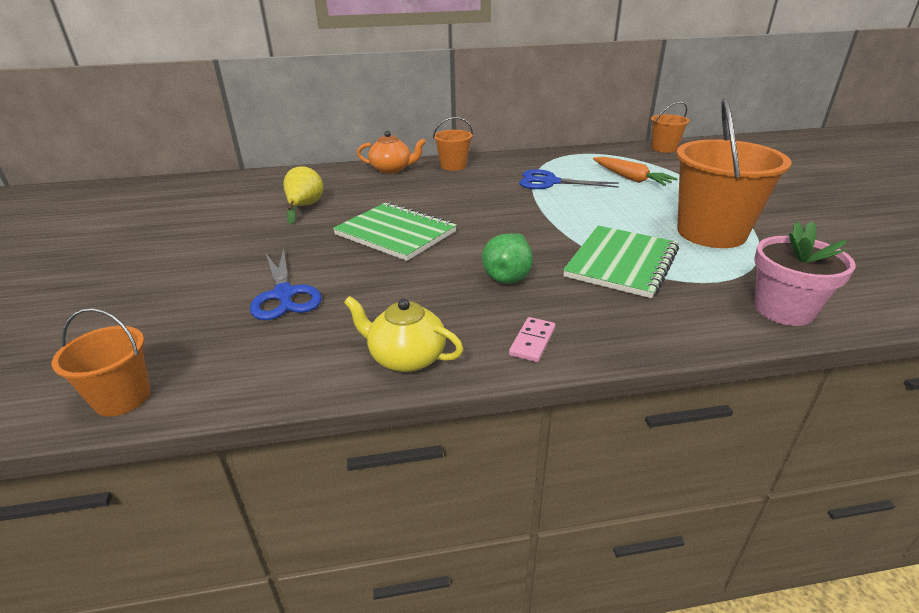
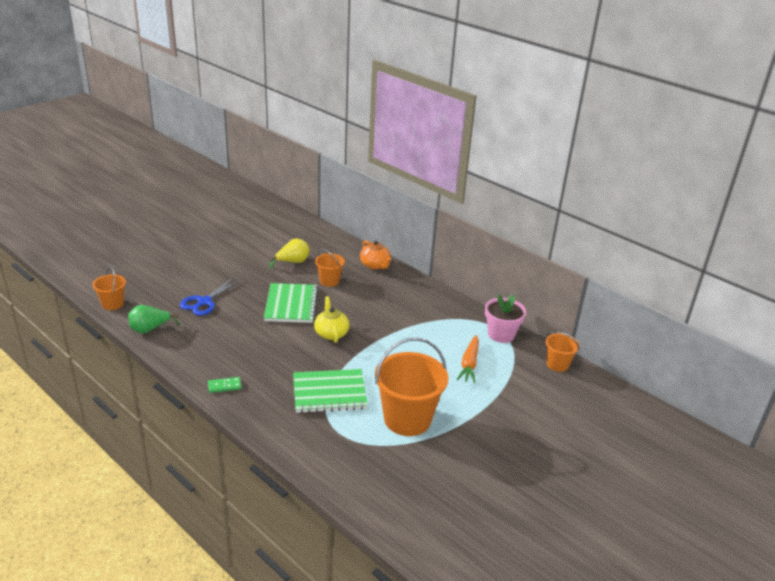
camera: 50 degrees right, 0 degrees up
(406, 357) = (185, 356): yellow teapot -> yellow teapot (331, 333)
(453, 166) = (407, 285): orange bucket -> orange bucket (329, 281)
(509, 275) = (279, 358): green pear -> green pear (150, 329)
(532, 341) = (224, 386): pink domino -> green domino
(550, 182) = (422, 332): blue scissors -> none
(783, 310) = (325, 463): pink flower pot -> pink flower pot (501, 334)

